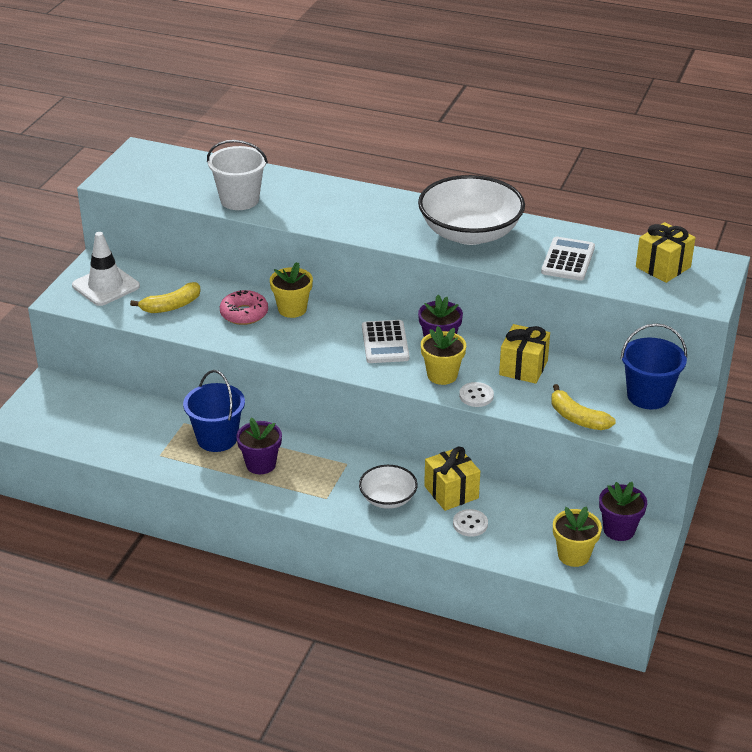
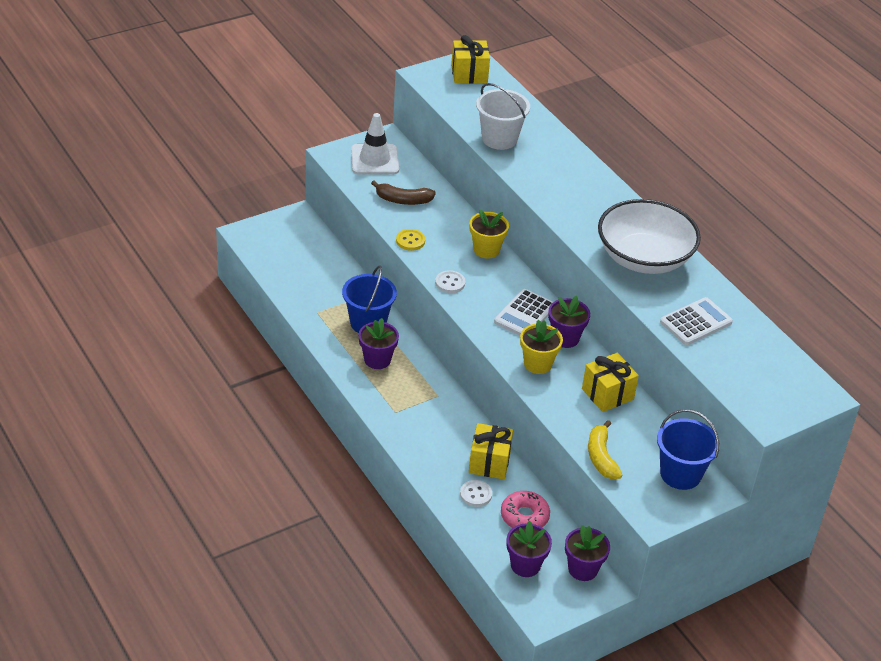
camera: 35 degrees right, 5 degrees up
(171, 306) = (403, 200): yellow banana -> brown banana
(218, 335) = (410, 241): none -> yellow button
(244, 314) = (447, 234): pink donut -> pink donut (524, 516)
(388, 498) = (438, 439): white bowl -> none
(476, 396) = (544, 395): white button -> white button (450, 283)
(573, 555) = (525, 565): yellow flower pot -> purple flower pot
(663, 267) = (768, 371): yellow gift -> yellow gift (469, 74)

